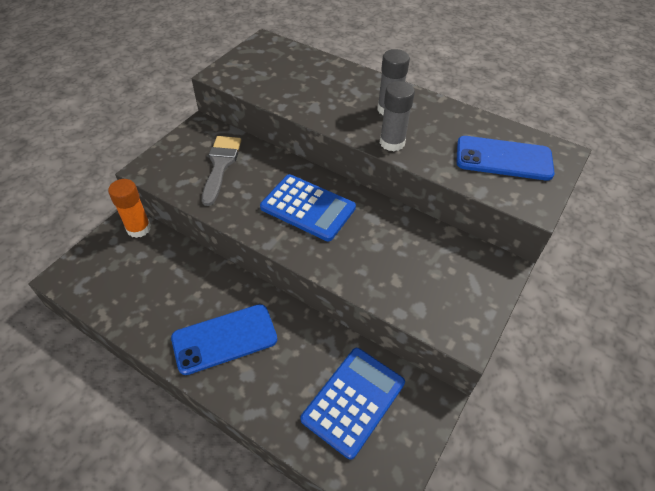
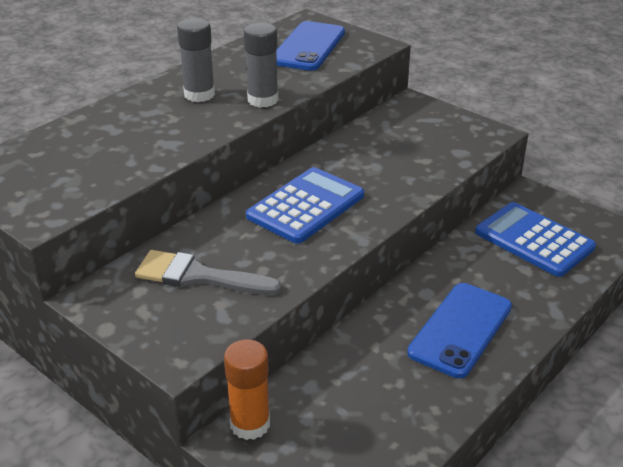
camera: 80 degrees left, 15 degrees down
(224, 339) = (460, 330): blue phone -> blue phone turned 45 degrees clockwise

